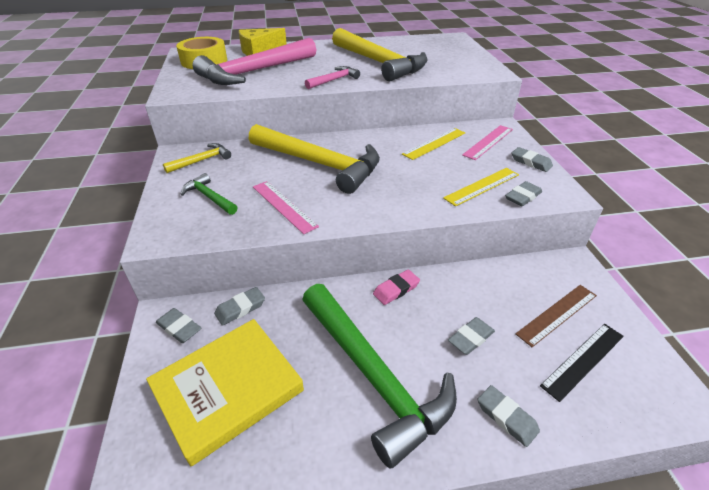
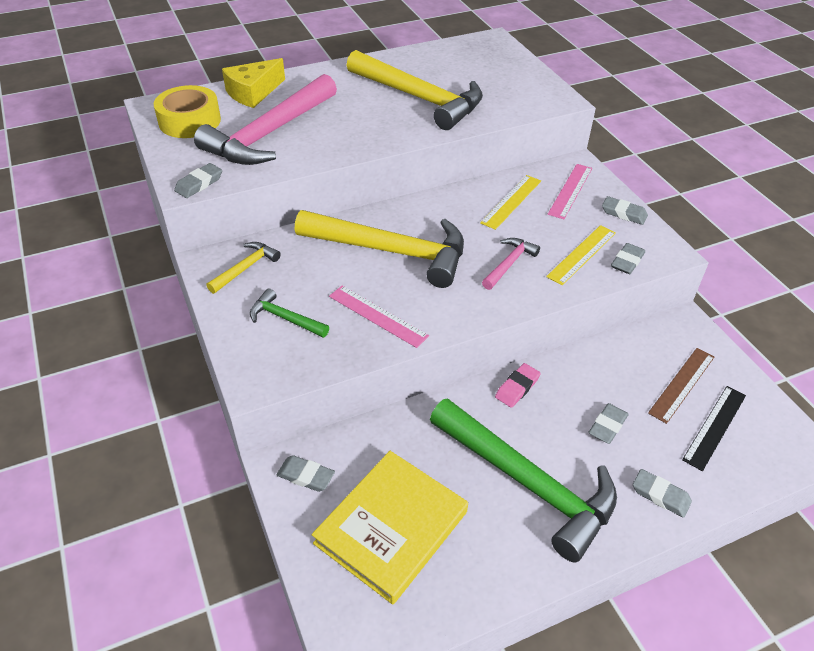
camera: 15 degrees left, 5 degrees up
(240, 308) = (361, 441): grey eraser -> grey eraser (199, 184)
(334, 80) = (378, 136): pink hammer -> pink hammer (509, 263)

